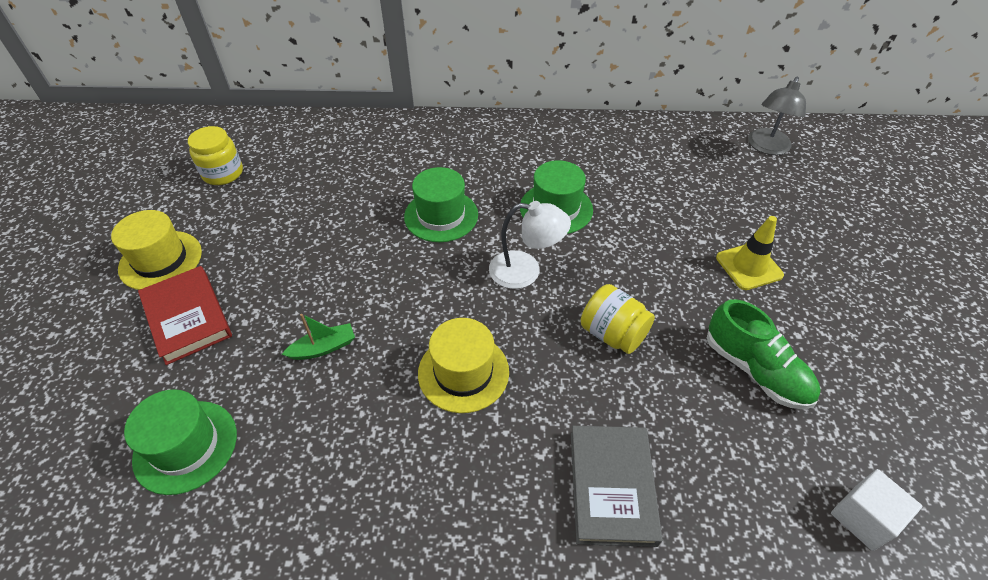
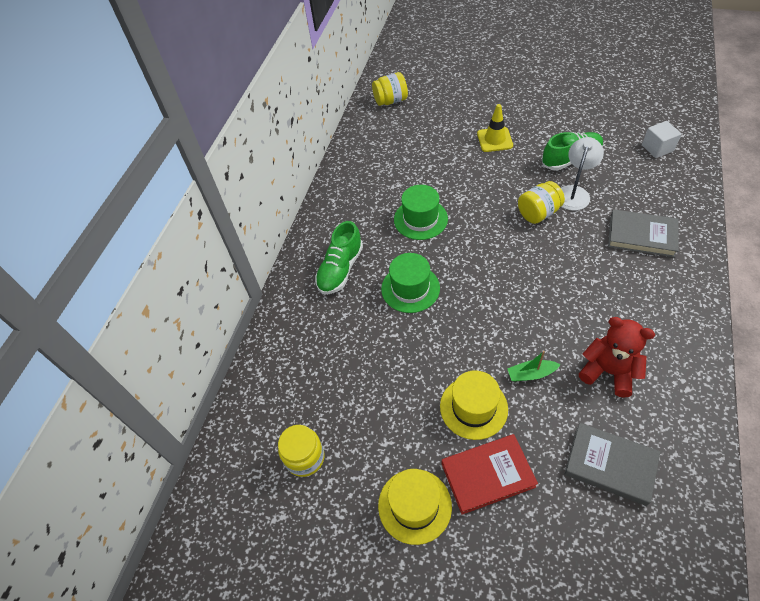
camera: 70 degrees left, 5 degrees up
(185, 446) = (610, 465): green hat -> grey book
(323, 348) = (531, 374): green boat -> green boat turned 90 degrees counterclockwise
(330, 440) = (608, 371): none -> red teddy bear
(457, 155) = (340, 269): none -> green shoe
(463, 372) = (560, 292): yellow hat -> yellow hat (473, 407)
(525, 271) = (478, 246): white lamp -> white lamp (574, 192)
(766, 147) = (390, 101): grey lamp -> yellow jar

